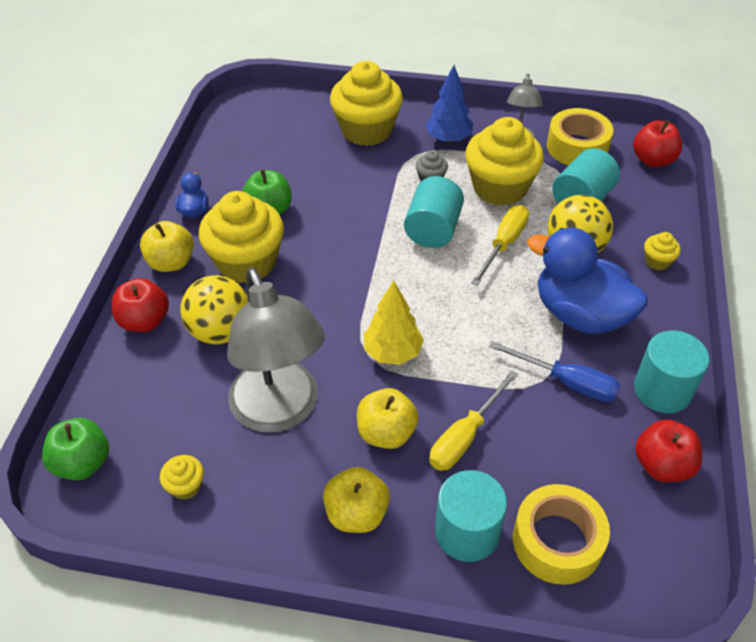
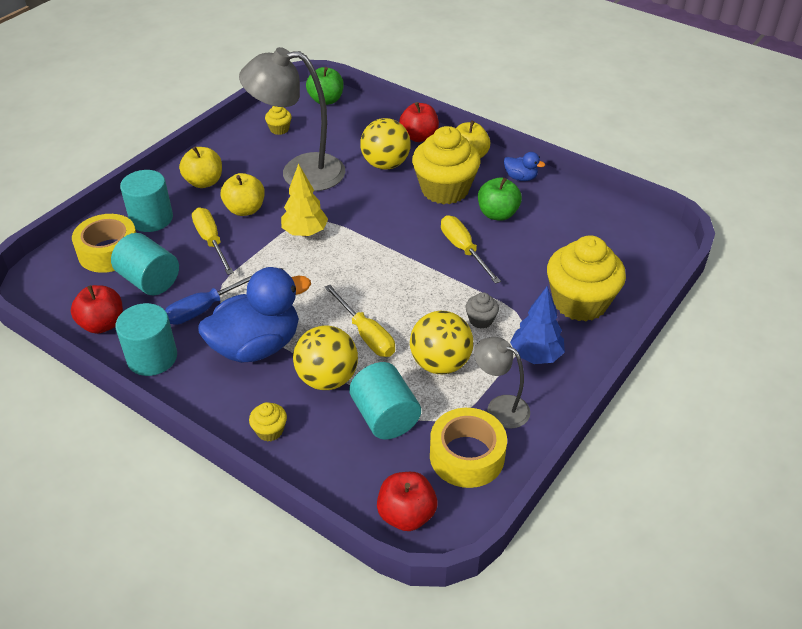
camera: 115 degrees right, 5 degrees down
(341, 217) = (463, 250): none -> yellow screwdriver
(433, 230) = (413, 297): turquoise cylinder -> turquoise cylinder (149, 280)
(500, 187) = (440, 363): yellow cupcake -> yellow ball

